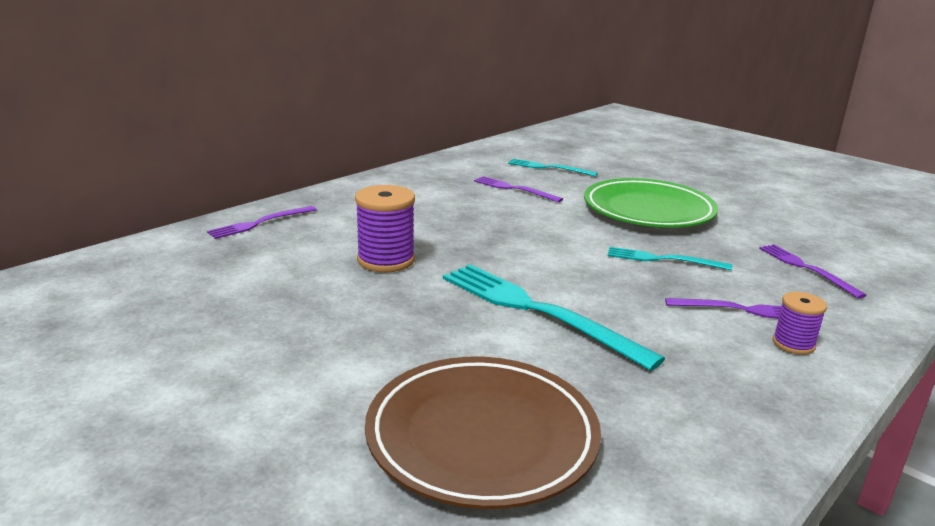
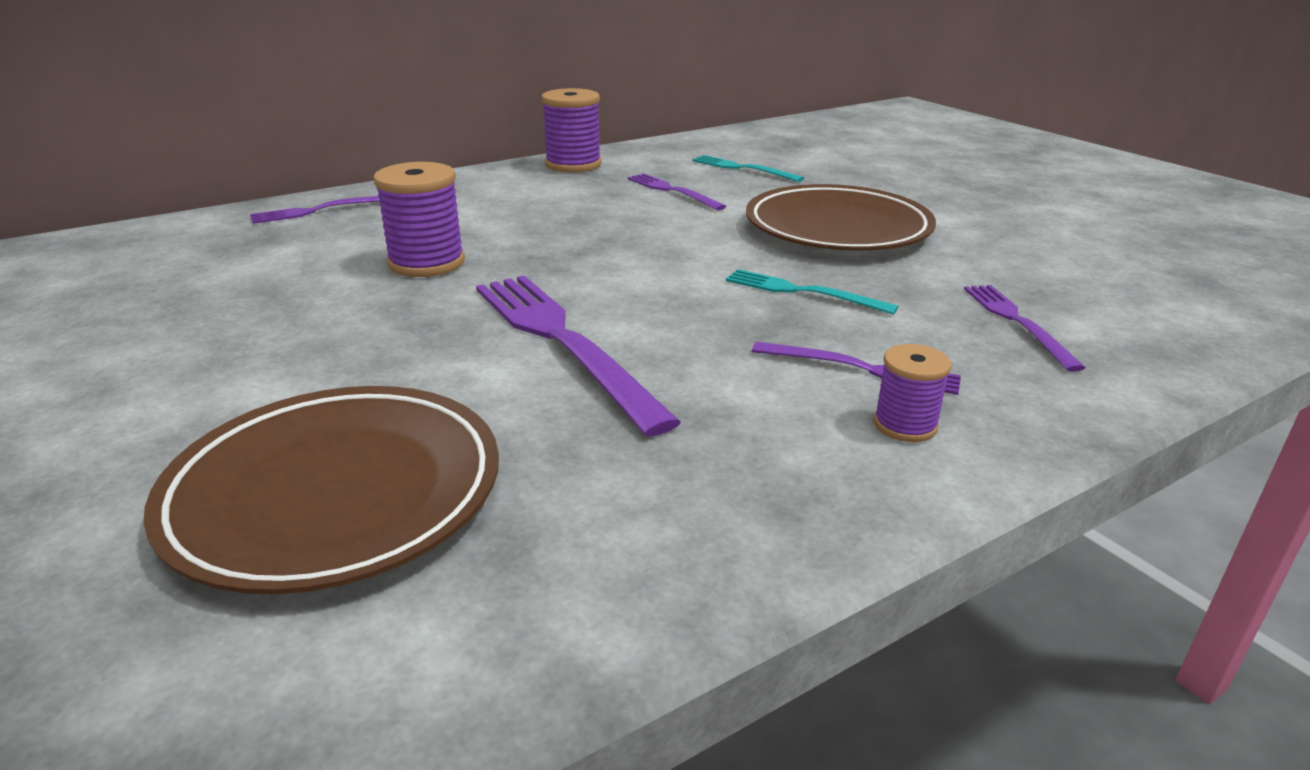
camera: 15 degrees right, 5 degrees up
(423, 171) = (573, 164): none -> purple spool
(537, 311) = (562, 342): turquoise fork -> purple fork
(648, 210) = (837, 228): green plate -> brown plate

